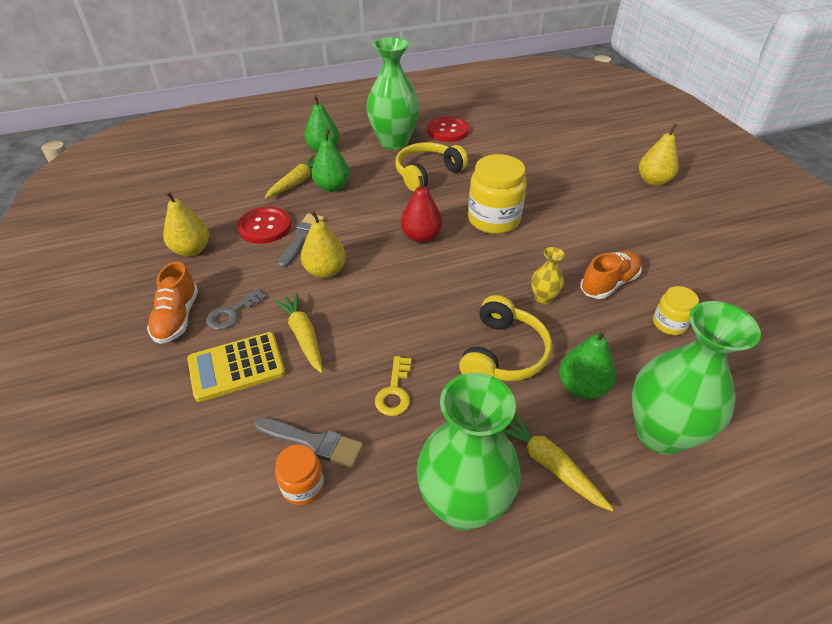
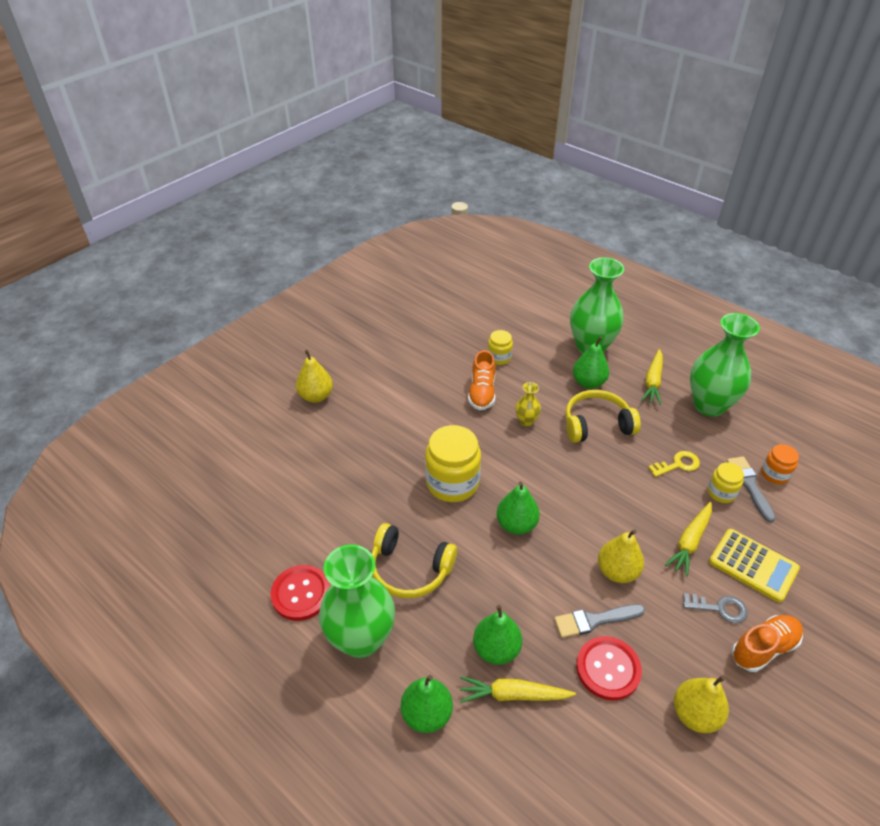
camera: 120 degrees left, 0 degrees up
(328, 405) = (721, 492): none -> yellow jar
(421, 236) = (516, 524): red pear -> green pear
(608, 284) = (482, 392): orange shoe -> orange shoe turned 105 degrees counterclockwise

